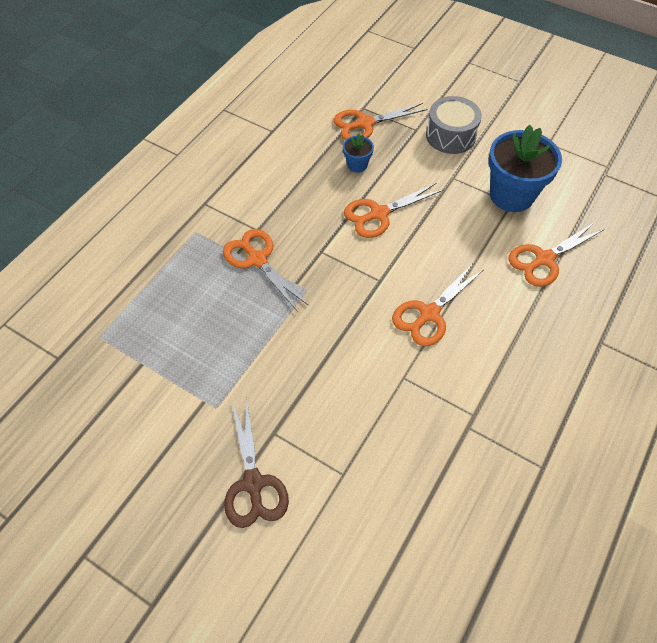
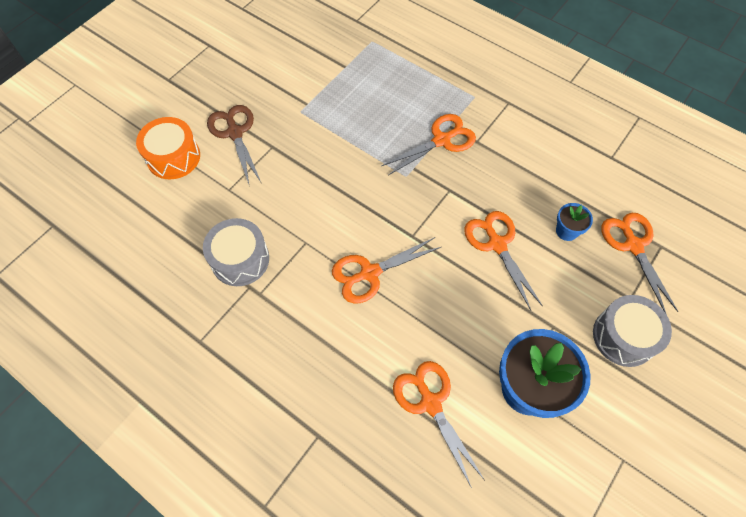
camera: 95 degrees right, 5 degrees up
(253, 483) = (235, 133): brown scissors -> brown scissors turned 75 degrees clockwise
(298, 560) = (173, 157): none -> orange drum
(429, 314) = (369, 273): orange scissors -> orange scissors turned 75 degrees counterclockwise
(437, 443) = (240, 259): none -> grey drum

